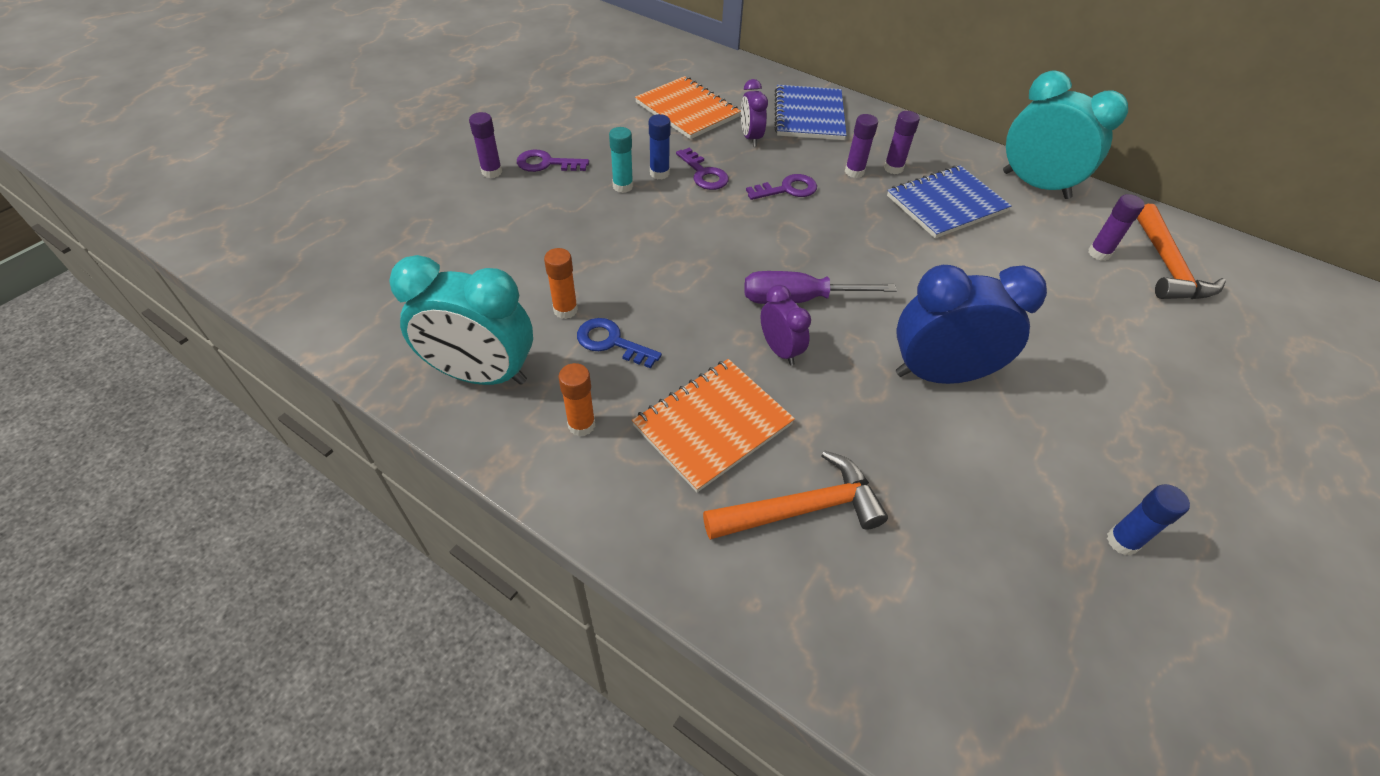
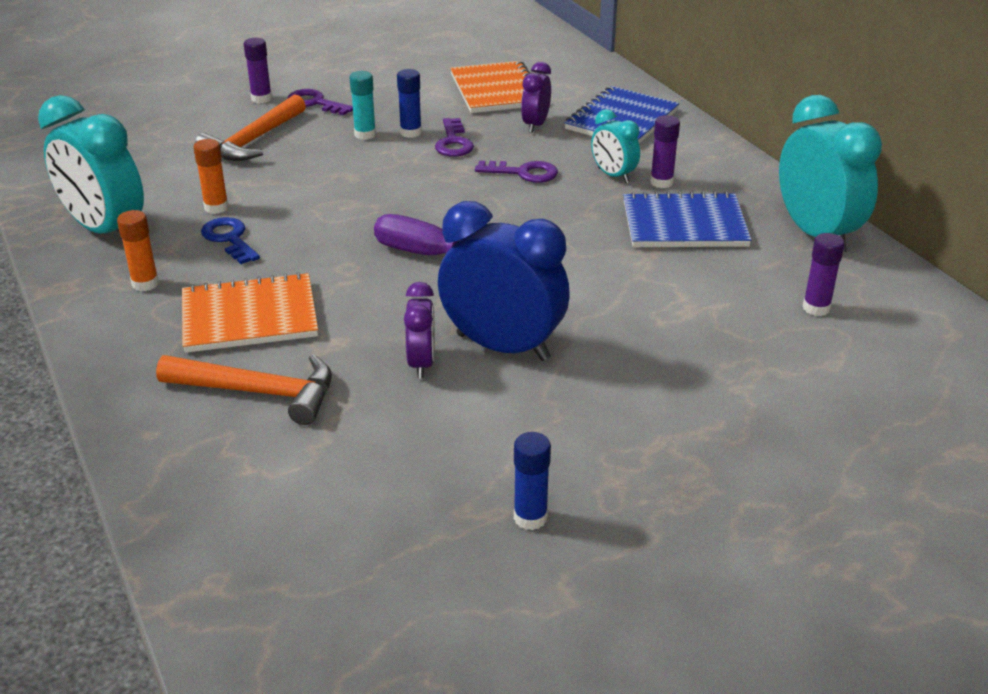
camera: 30 degrees right, 15 degrees down
(780, 350) = (369, 285): purple clock -> purple clock (421, 363)
(854, 172) = (613, 175): purple glue stick -> turquoise clock
(1167, 266) = (890, 341): orange hammer -> orange hammer (253, 141)

